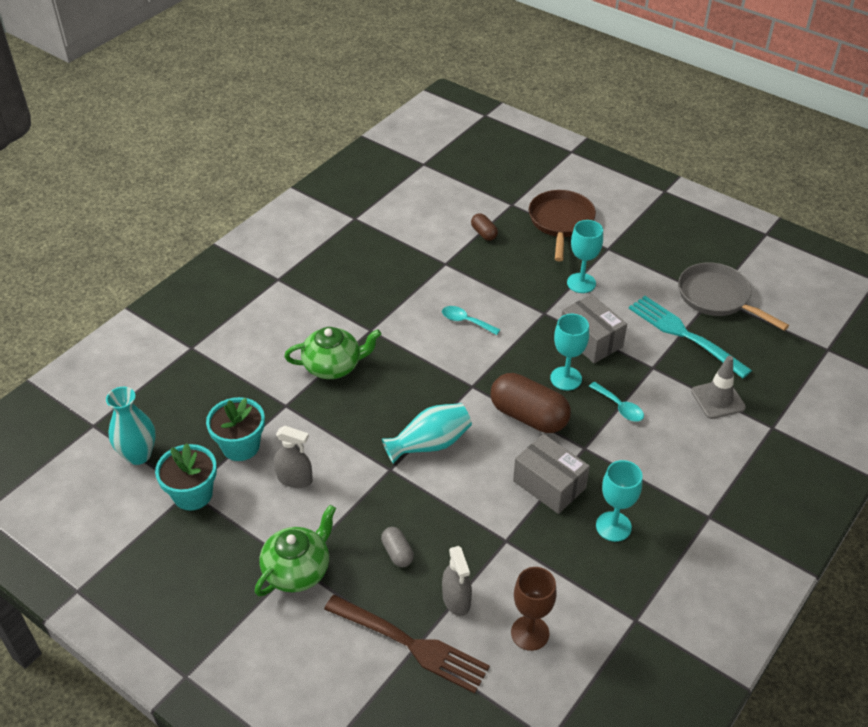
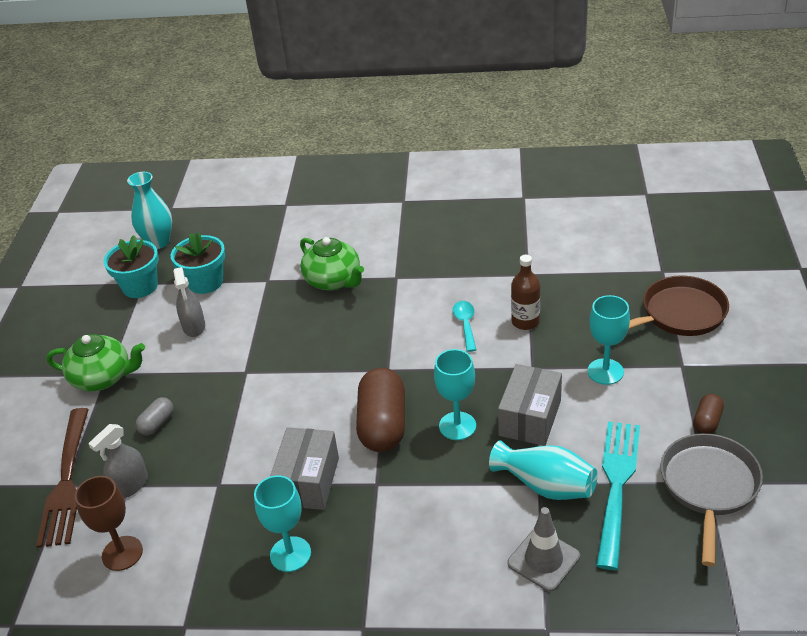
camera: 60 degrees right, 5 degrees down
(430, 444) = (293, 380): turquoise vase -> turquoise vase (545, 485)
(484, 233) = (597, 275): brown capsule -> brown capsule (707, 422)
(494, 291) = (525, 322): none -> brown bottle
(619, 407) = (455, 484): turquoise spoon -> none

